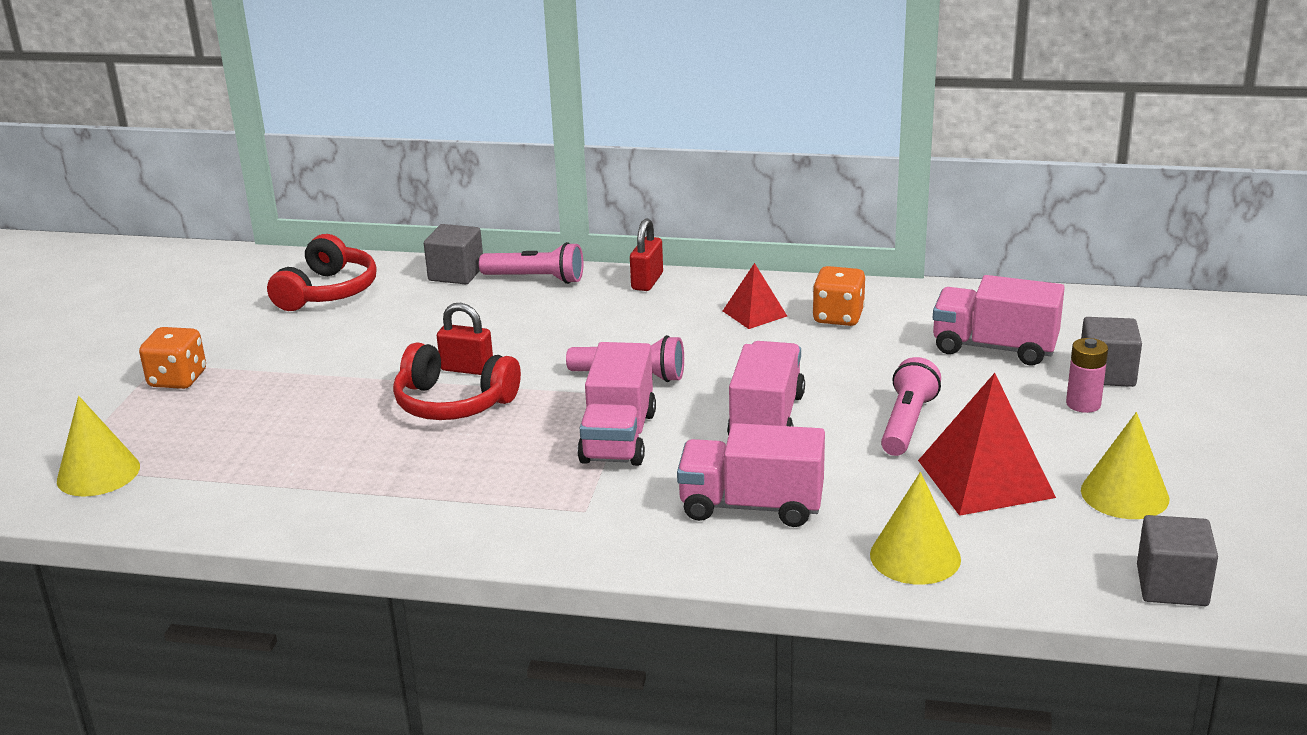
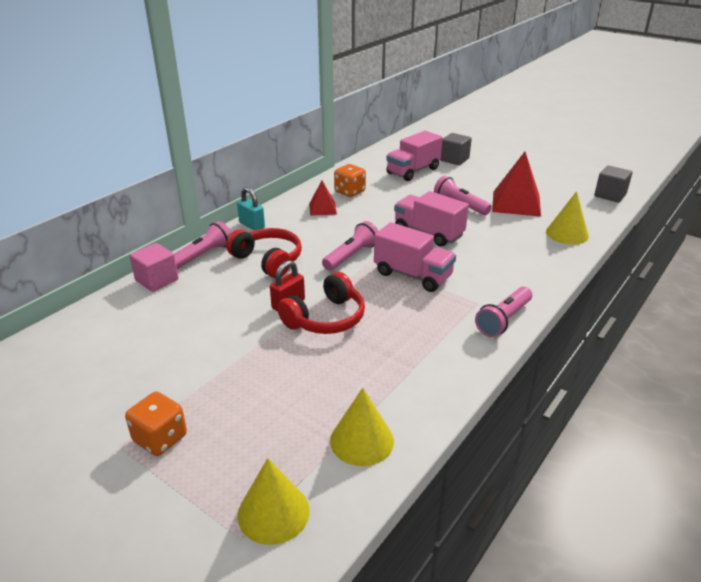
camera: 65 degrees left, 5 degrees up
(328, 292) = (110, 336): red headphones -> red headphones (268, 260)
(456, 274) = (157, 280): grey cube -> pink cube
(553, 542) = (503, 320): none -> pink flashlight
(647, 281) = (252, 225): red padlock -> turquoise padlock
(751, 506) = (504, 258): pink truck -> none
(1083, 404) = (473, 170): pink battery -> none
(1124, 494) = (544, 183): yellow cone -> yellow cone (362, 440)

